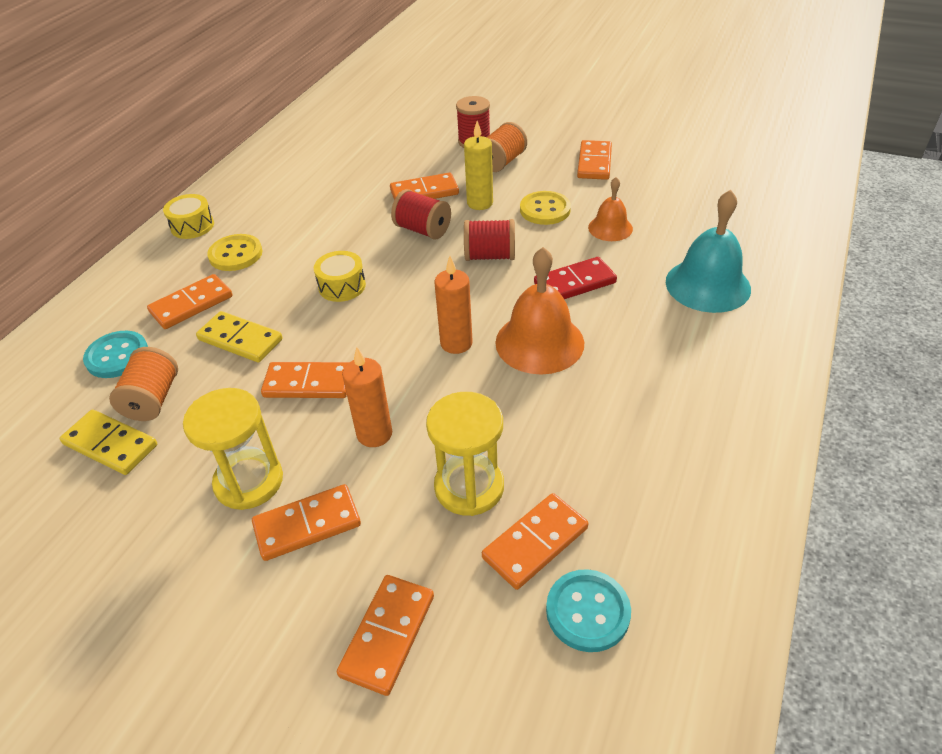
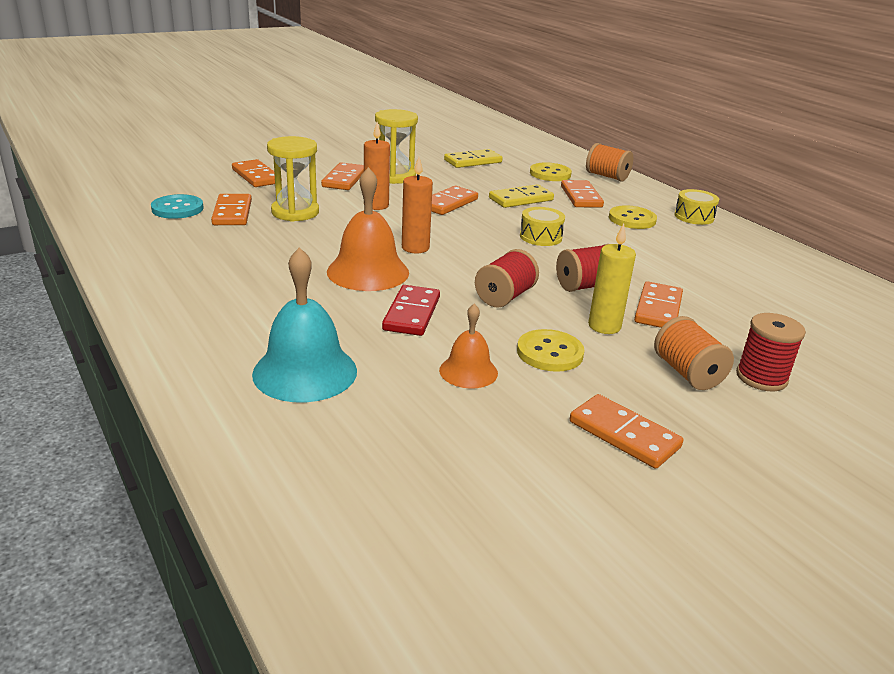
camera: 120 degrees right, 15 degrees down
(117, 356) = (550, 174): turquoise button -> yellow button
(153, 399) = (496, 173): orange spool -> orange spool (607, 176)

